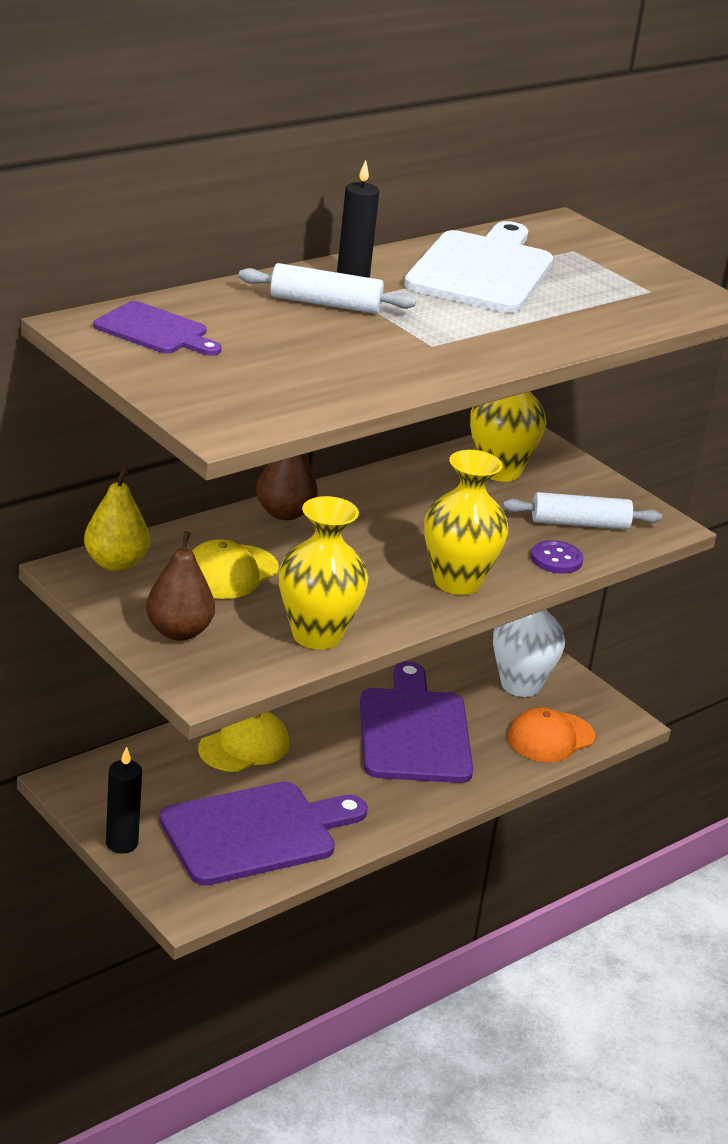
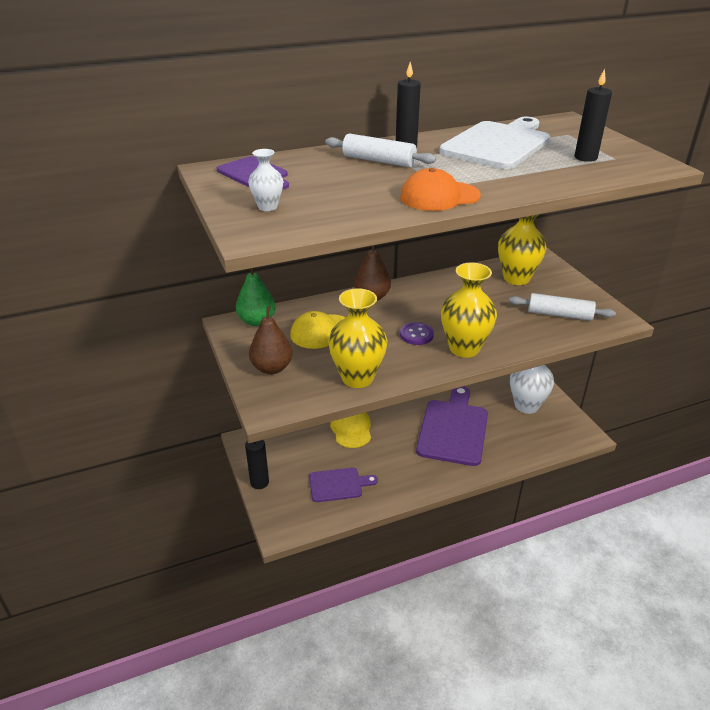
camera: 20 degrees right, 5 degrees up
(116, 563) = (257, 321): yellow pear -> green pear
(213, 384) = (267, 207): none -> white vase
(244, 746) = (351, 428): yellow cap -> yellow cap turned 75 degrees counterclockwise
(256, 832) = (338, 484): purple cutting board -> purple cutting board, size x0.56
(550, 737) = (536, 442): orange cap -> orange cap (439, 196)
(556, 559) = (536, 337): purple button -> purple button (416, 335)
(611, 291) = (585, 158): none -> black candle

